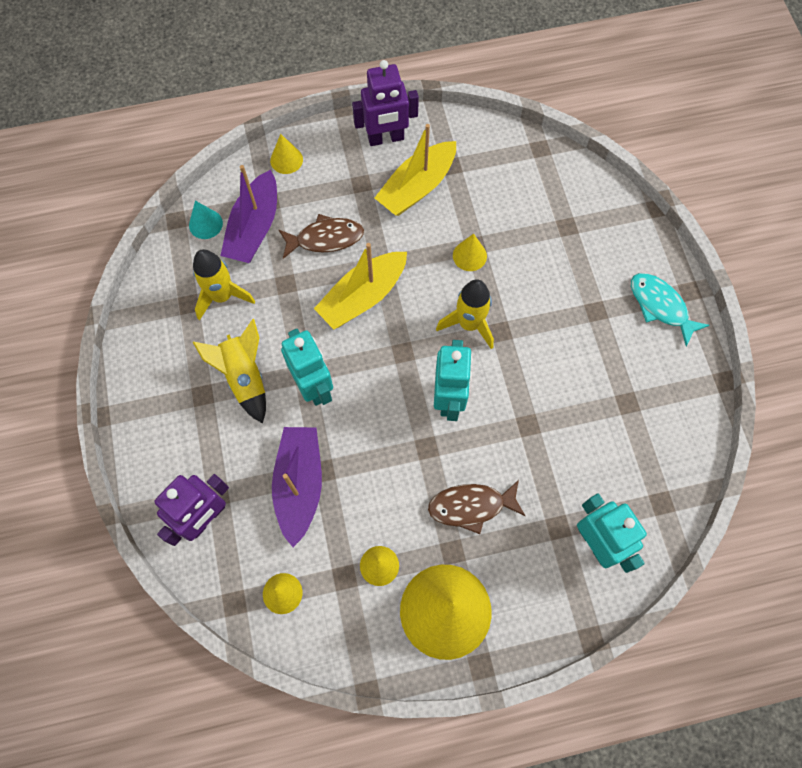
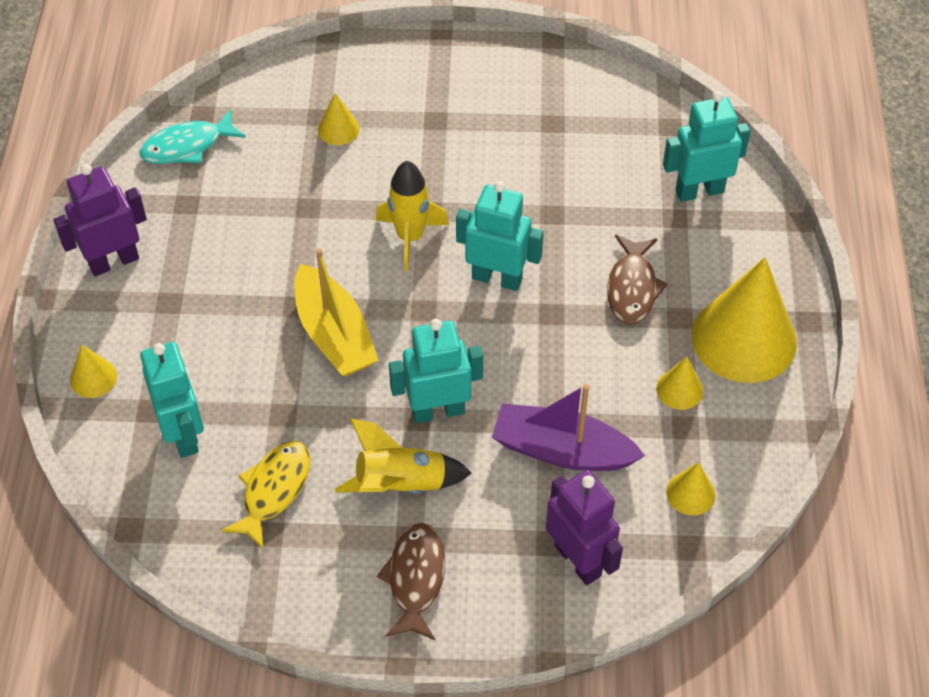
camera: 75 degrees left, 15 degrees down
(205, 224) = (152, 492): turquoise cone -> none
(222, 296) = (273, 490): yellow rocket -> yellow fish
(254, 228) = (184, 434): purple boat -> turquoise robot
(325, 238) = (234, 357): brown fish -> brown fish (415, 579)
(386, 138) = (113, 261): purple robot -> purple robot turned 120 degrees counterclockwise
(417, 187) = (201, 245): yellow boat -> none
(469, 255) = (320, 216): yellow cone -> yellow cone (338, 129)
(660, 306) = (450, 65): turquoise fish -> turquoise fish (187, 146)

